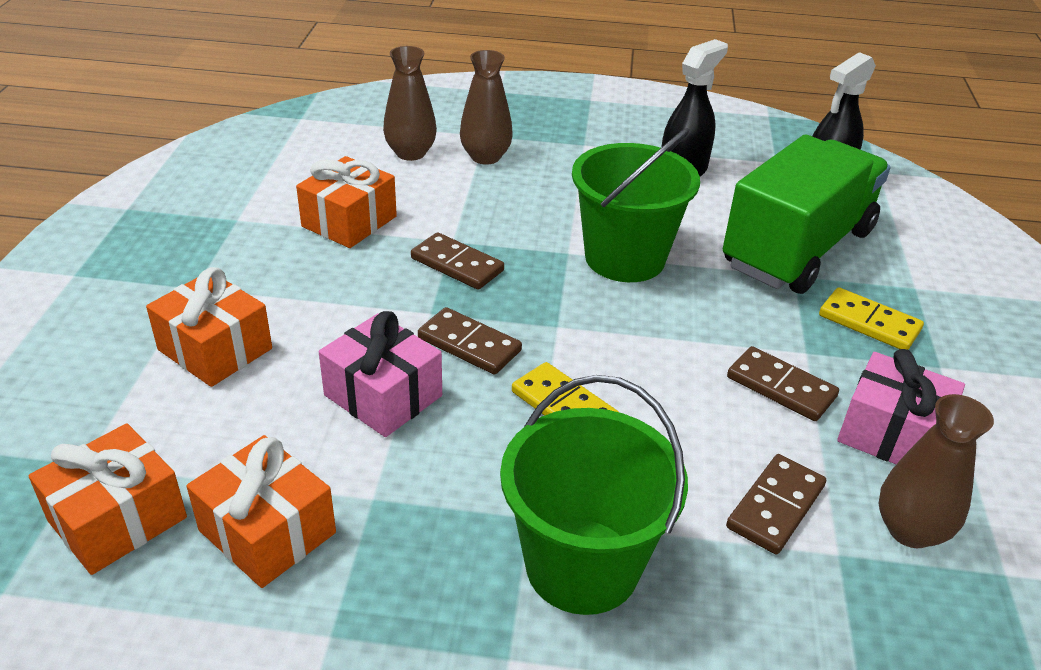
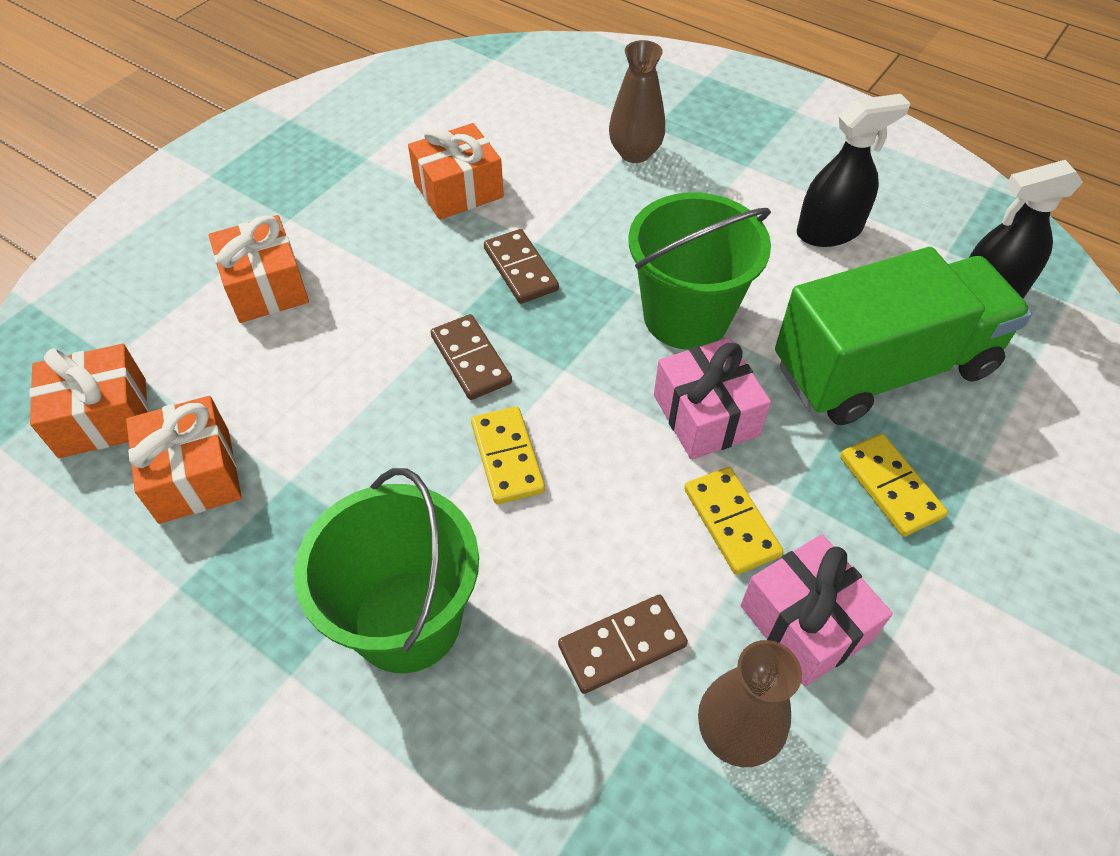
camera: 30 degrees right, 15 degrees up
(383, 395) = (364, 384): pink gift -> pink gift (706, 415)
(411, 153) = (566, 128): brown vase -> none
(781, 387) = (731, 522): brown domino -> yellow domino

